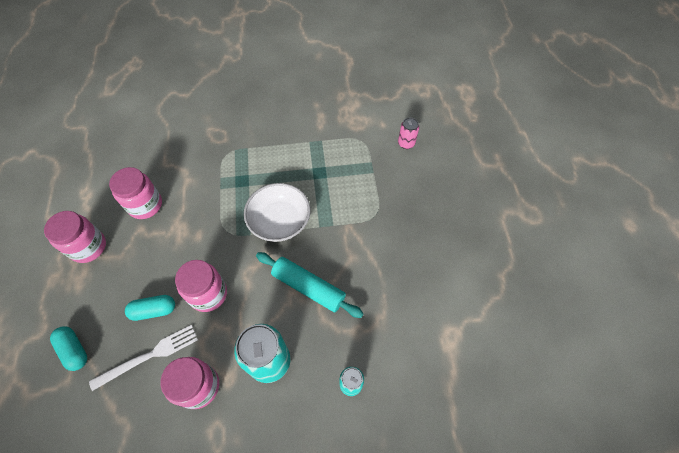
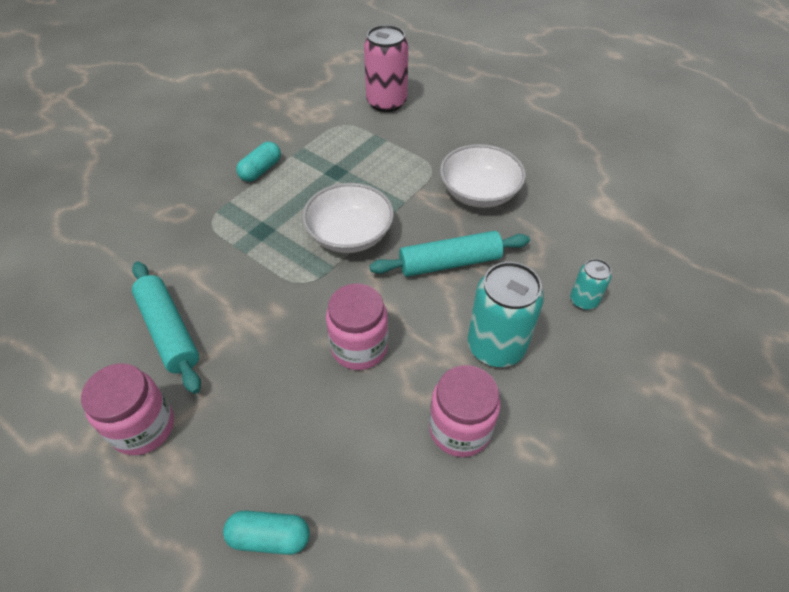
camera: 45 degrees left, 10 degrees down
(145, 205) = (169, 331): pink jar -> turquoise rolling pin
(149, 356) = (371, 455): white fork -> none
(154, 310) = (318, 412): turquoise capsule -> turquoise capsule (261, 170)
(382, 256) = (479, 193): none -> white bowl
(406, 143) = (386, 102): pink can -> pink can, size x1.91

